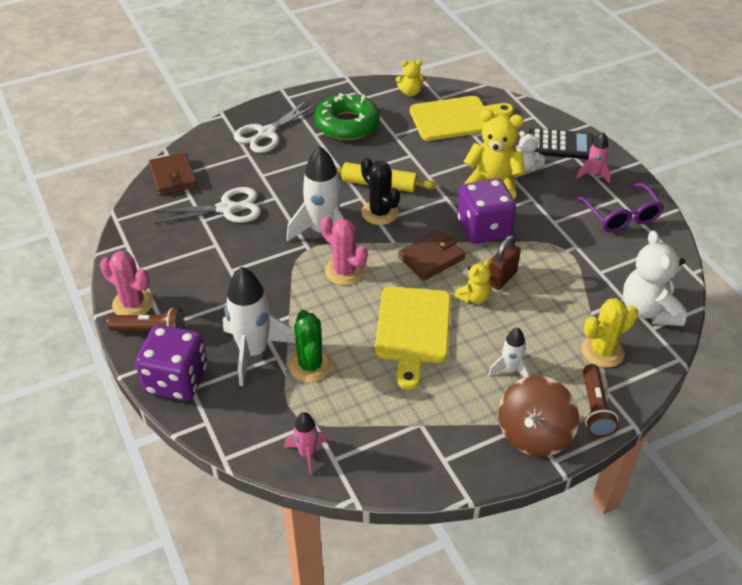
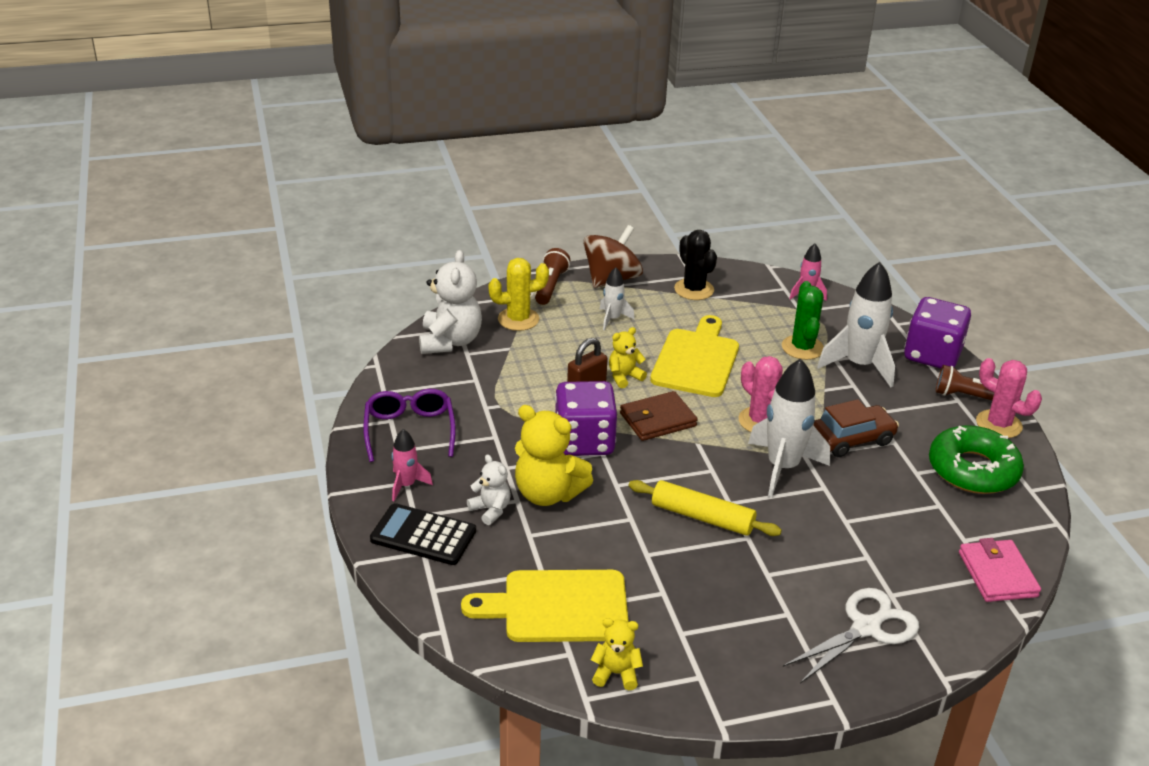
camera: 170 degrees left, 10 degrees down
(173, 177) = (997, 574): brown wallet -> pink wallet
(226, 208) = (911, 515): white scissors -> none
(267, 266) = (851, 439): none -> brown car
(347, 124) = (735, 624): green donut -> green donut (973, 470)
(380, 212) = (708, 479): black cactus -> black cactus (694, 289)

